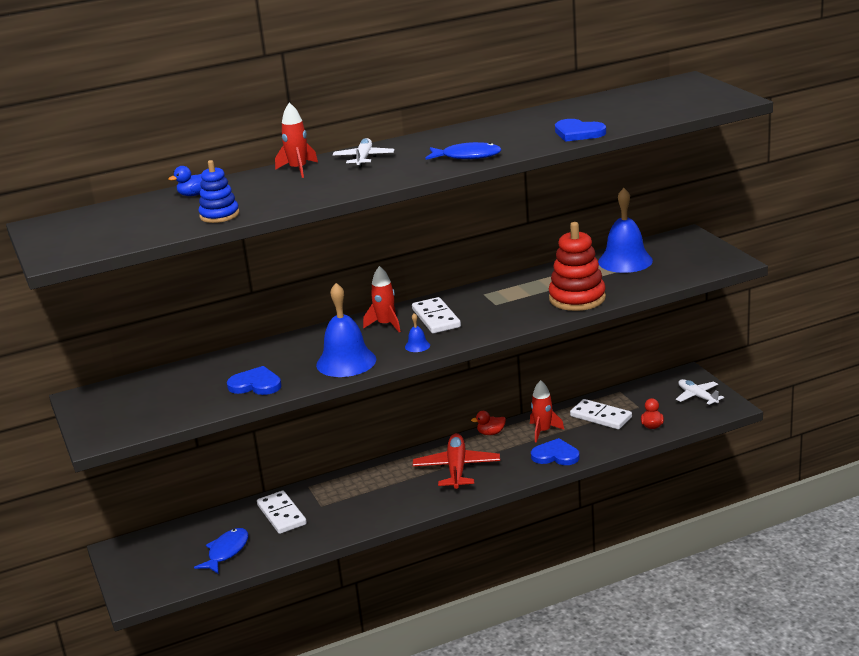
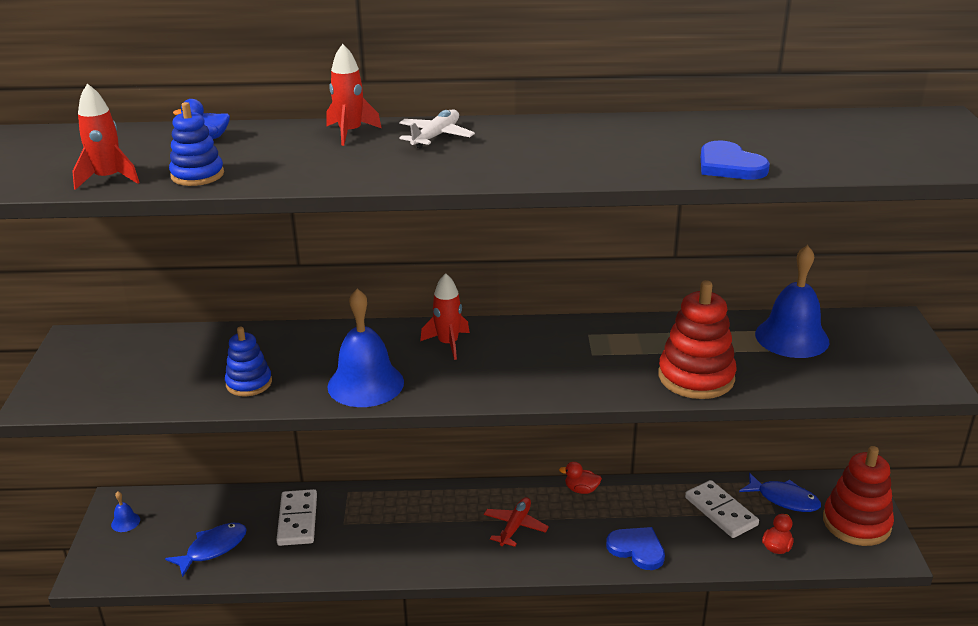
camera: 20 degrees right, 5 degrees up
(256, 384) = (249, 383): blue heart -> blue stacking toy
(417, 346) = (459, 387): blue bell -> blue bell (125, 522)
(436, 318) = (509, 353): white domino -> none
(457, 468) = (515, 526): red plane -> red plane, size x0.63
(467, 156) = (557, 165): blue fish -> blue fish (784, 499)
(543, 431) = (641, 508): red rocket -> red rocket (108, 179)
(697, 396) = (856, 523): white plane -> red stacking toy

